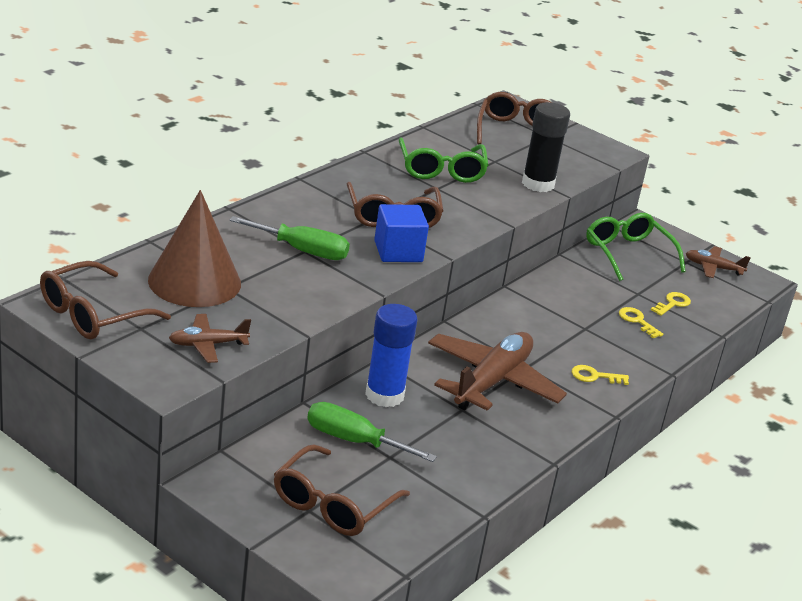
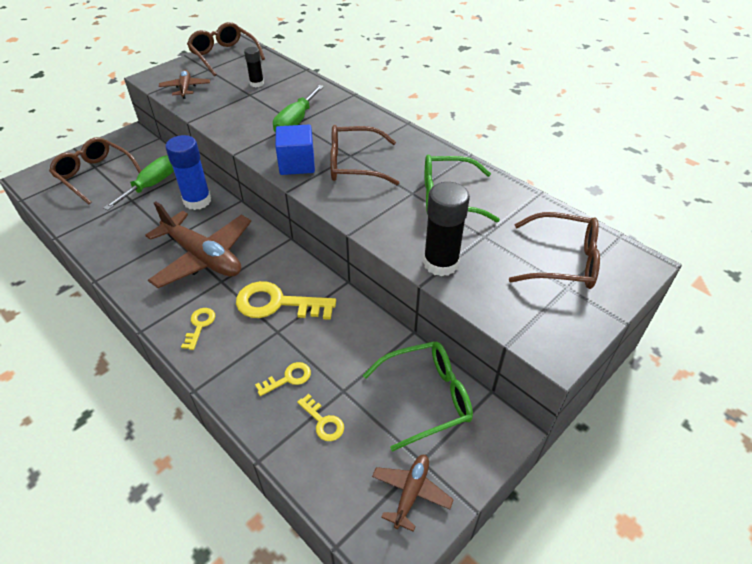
camera: 100 degrees right, 15 degrees up
(194, 281) = (257, 83): brown cone -> black glue stick
(548, 328) = (277, 303): none -> yellow key

